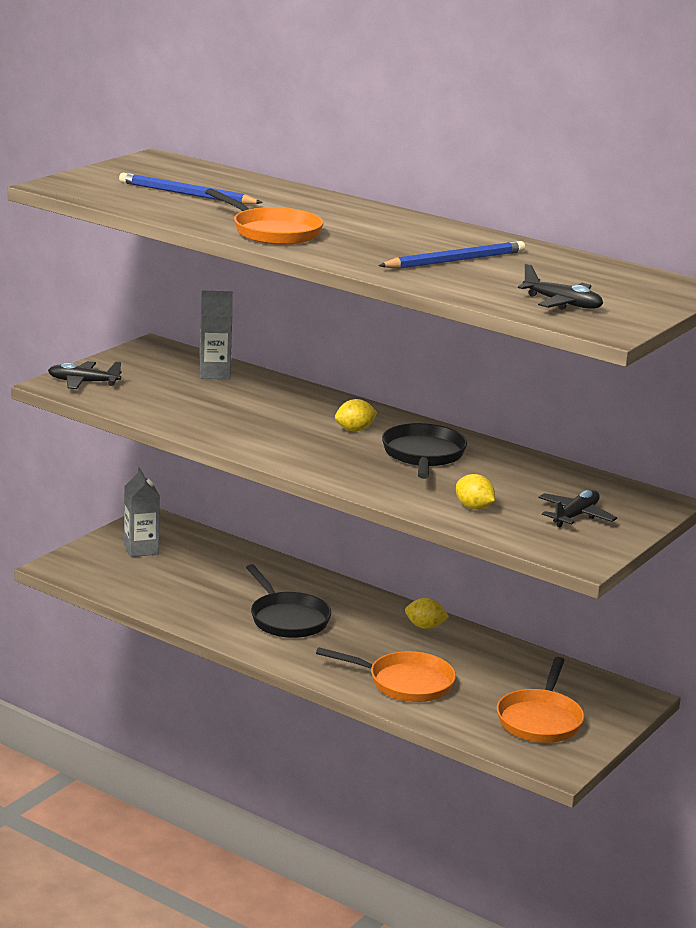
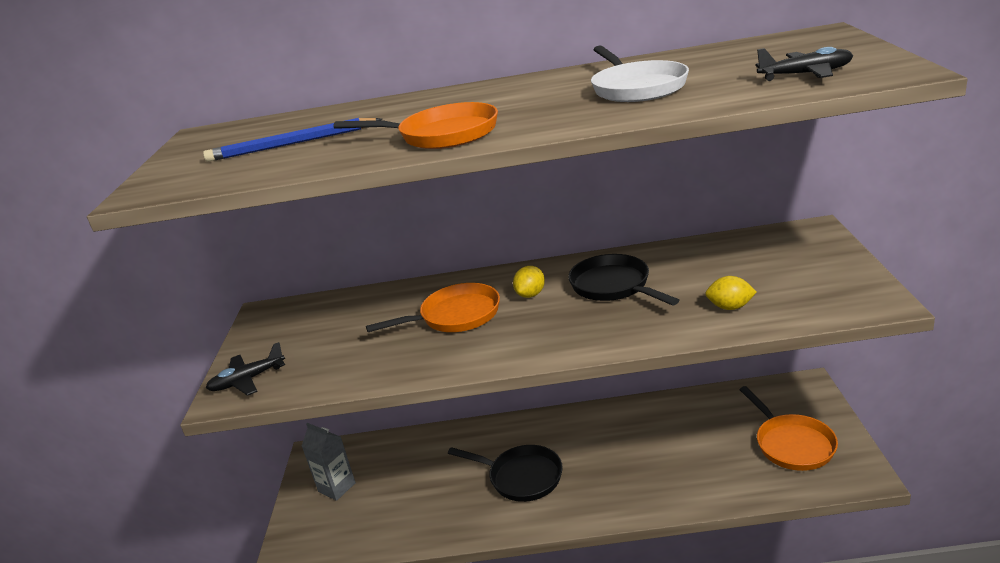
camera: 30 degrees left, 5 degrees up
(214, 373) = (349, 308): grey carton -> none
(405, 683) = (673, 476): orange pan -> orange pan (455, 316)
(425, 627) = (614, 418): yellow lemon -> none
(454, 260) = (637, 88): blue pencil -> white pan
(575, 516) = (797, 271): black plane -> none

